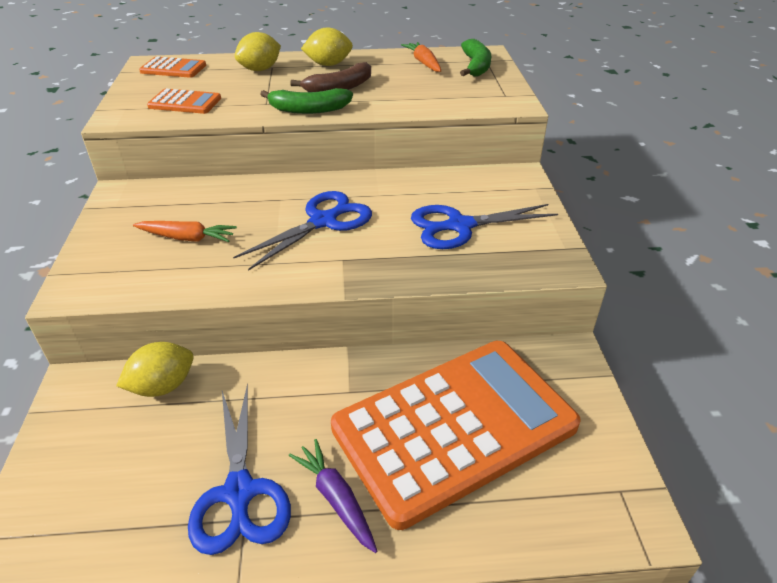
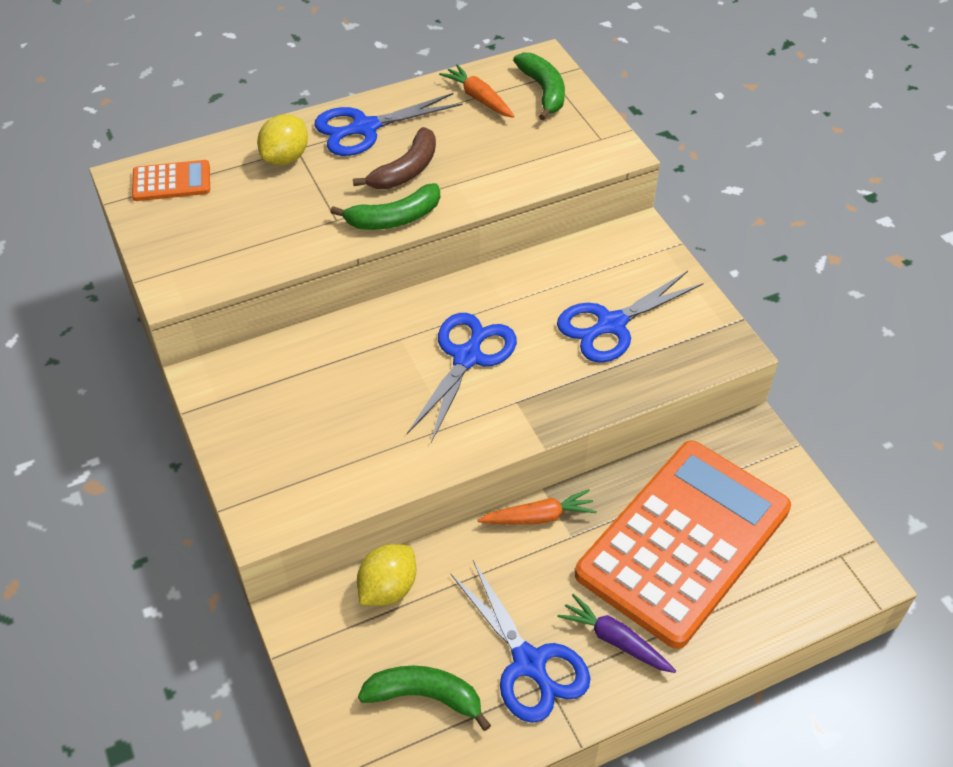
camera: 20 degrees left, 10 degrees up
(124, 490) = (425, 696): none -> green banana
(185, 102) = (237, 242): orange calculator -> none
(187, 238) = (335, 421): orange carrot -> orange carrot (538, 517)
(328, 64) = (365, 128): yellow lemon -> blue scissors

